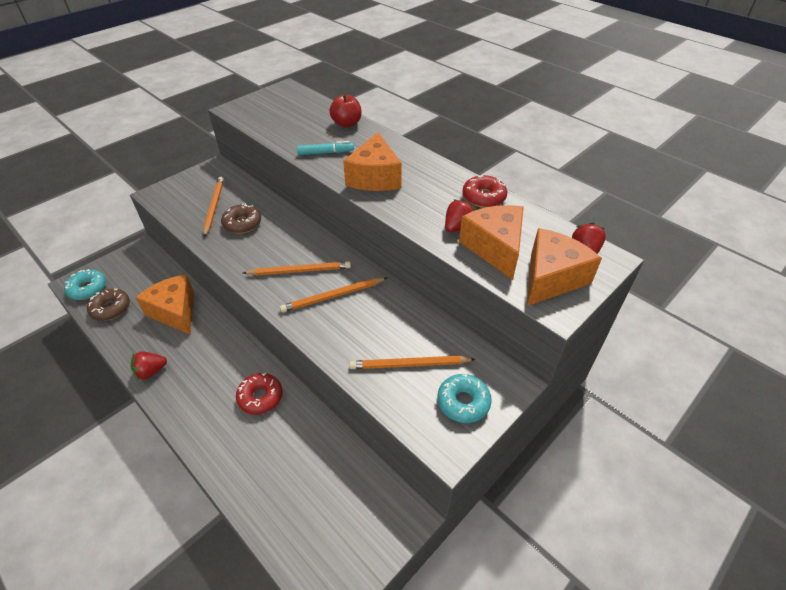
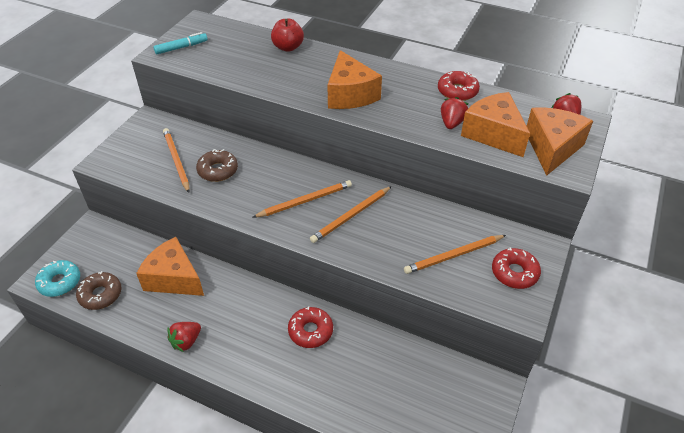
camera: 20 degrees left, 0 degrees up
(325, 153) = (287, 80): turquoise marker -> turquoise marker (181, 47)
(463, 402) = (514, 273): turquoise donut -> red donut

